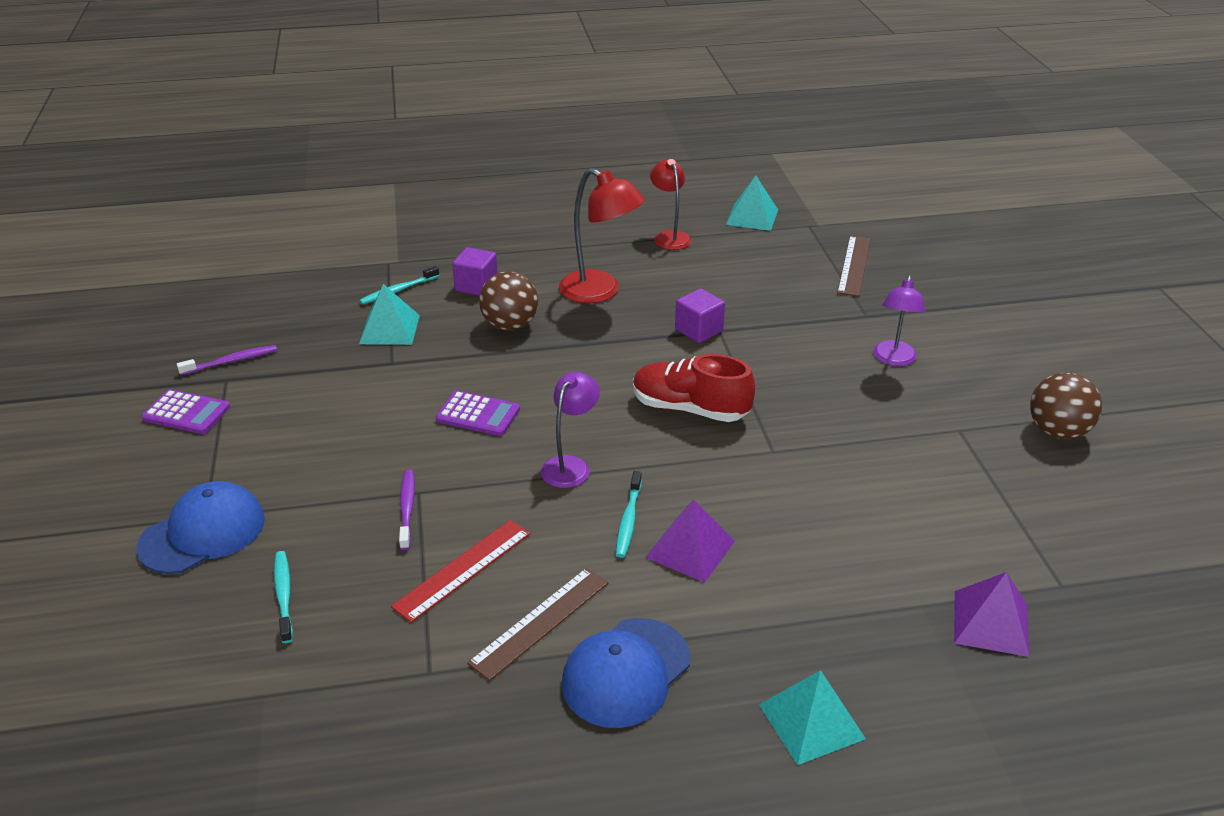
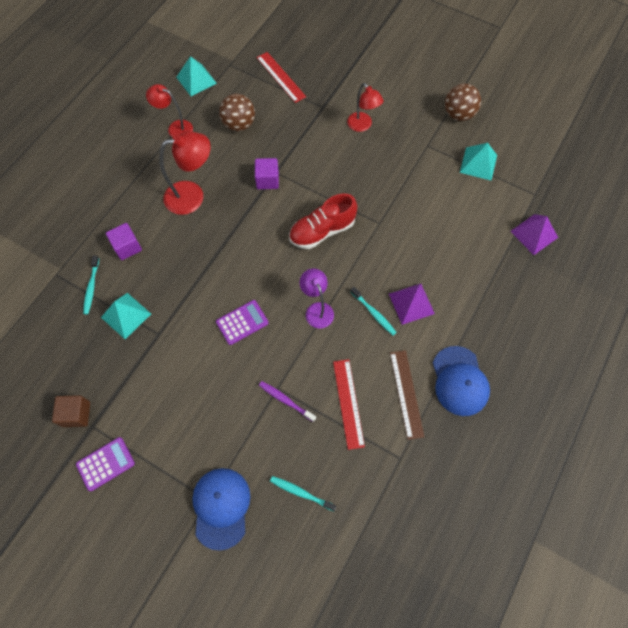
camera: 50 degrees left, 30 degrees up
(231, 361) = (76, 414): purple toothbrush -> brown cube
(510, 325) = (180, 257): brown ball -> brown ball (239, 124)
(811, 721) = (532, 335): turquoise pyramid -> turquoise pyramid (478, 163)
(854, 265) = (280, 77): brown ruler -> red ruler
(893, 359) = (362, 126): purple lamp -> red lamp

